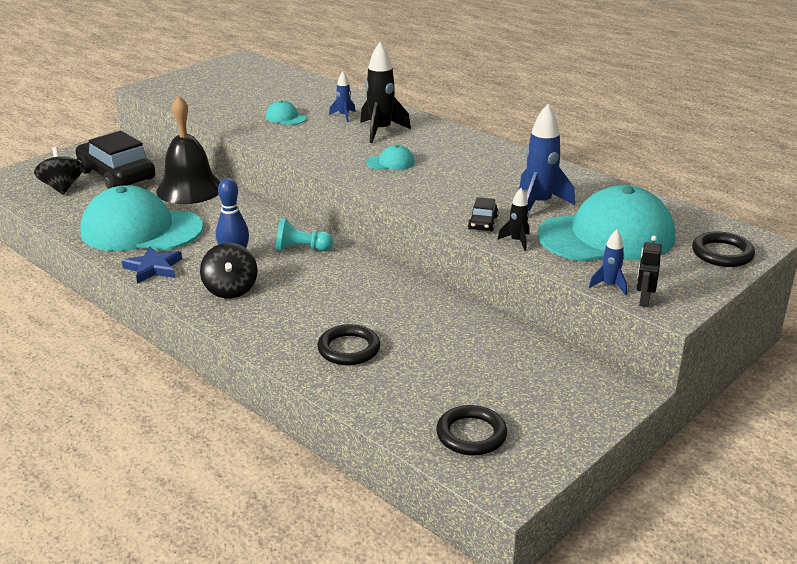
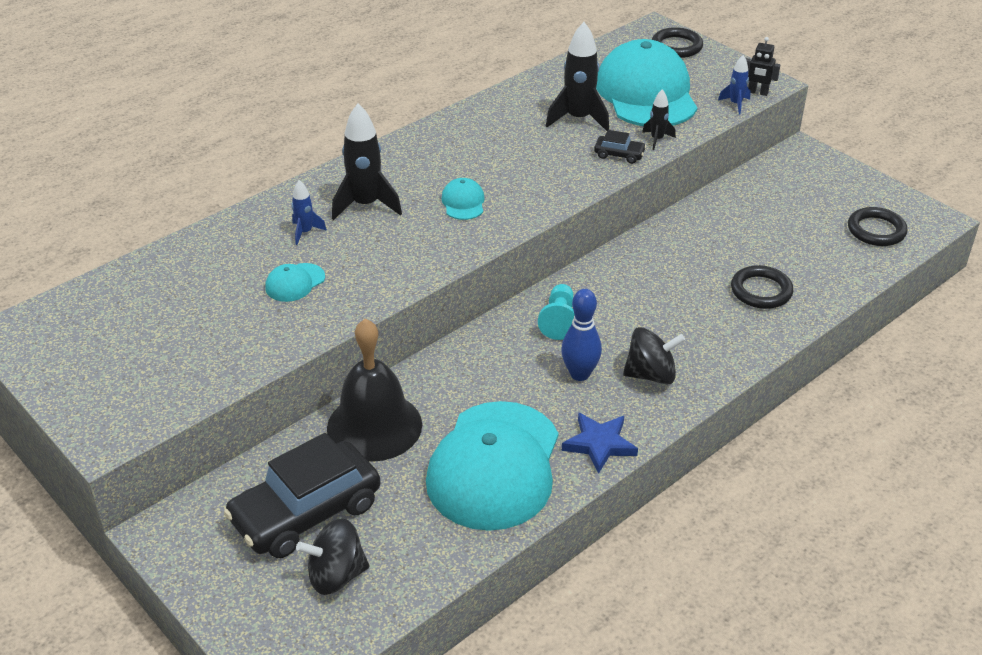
camera: 85 degrees left, 10 degrees up
(539, 204) = (578, 119): blue rocket -> black rocket

